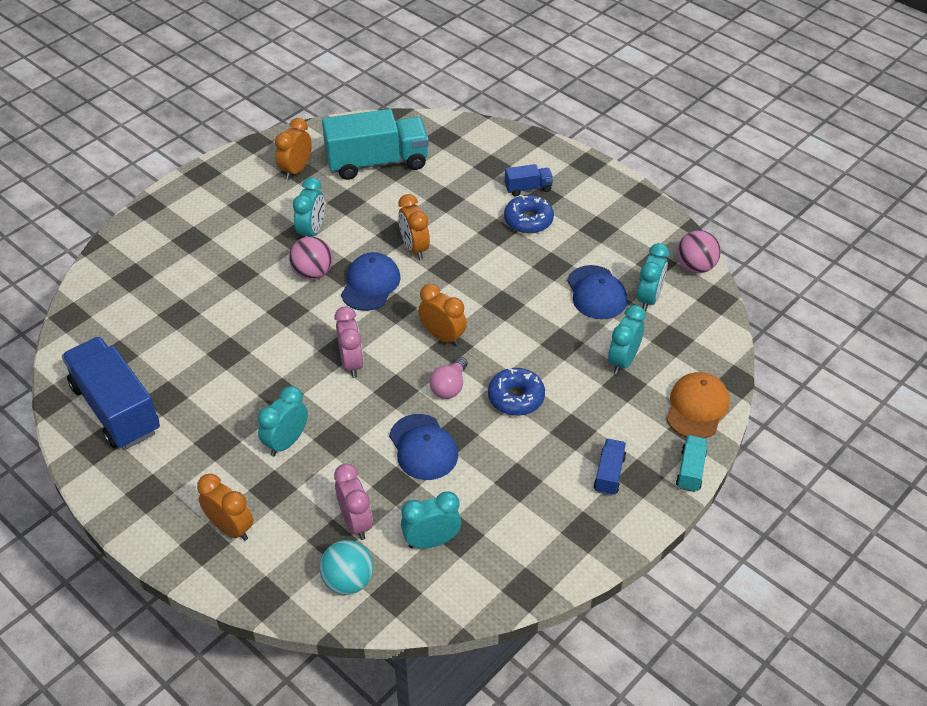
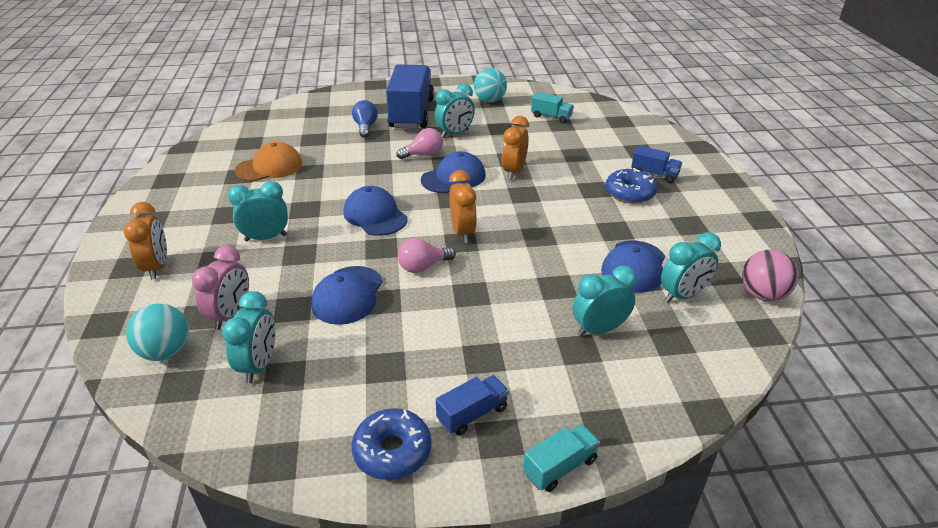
camera: 40 degrees right, 10 degrees down
(116, 409) = (206, 167): blue truck -> blue truck (411, 113)
(213, 270) = (365, 127): none -> blue light bulb
(296, 170) = (489, 101): orange clock -> turquoise ball
(313, 273) = (423, 155): pink ball -> pink light bulb
(351, 363) = (375, 215): pink clock -> blue cap
(377, 162) = (551, 117): turquoise truck -> turquoise truck, size x0.45
(431, 541) = (259, 365): turquoise clock -> turquoise clock turned 75 degrees clockwise
(516, 397) = (466, 303): blue donut -> blue donut (392, 451)
(697, 407) = (634, 412): orange cap -> orange cap (269, 167)

